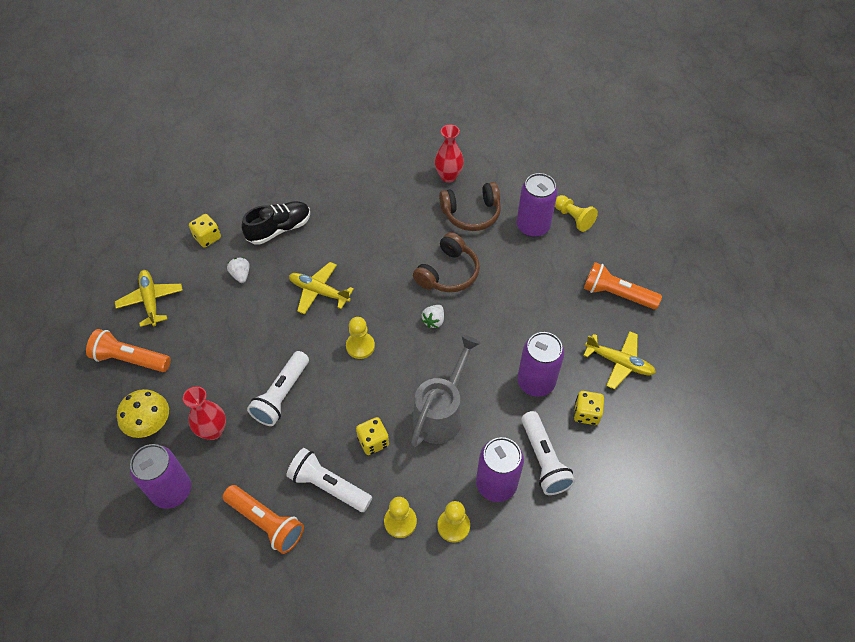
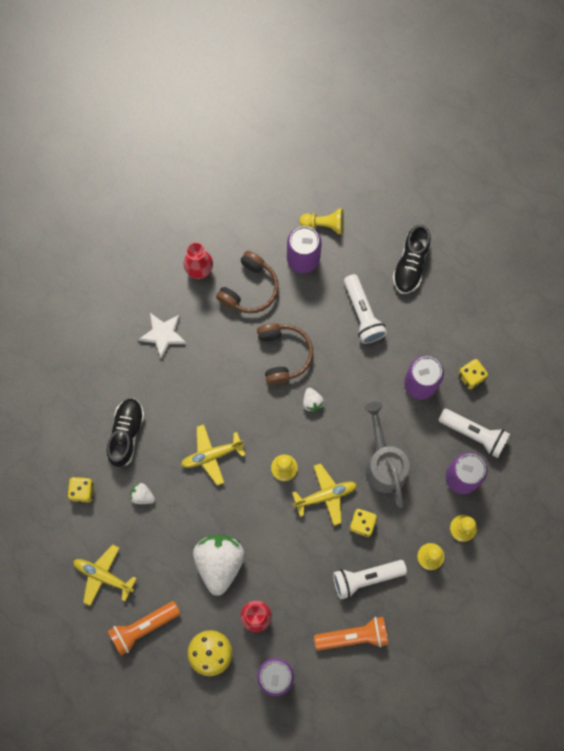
camera: 45 degrees left, 20 degrees up
(235, 367) = (219, 563): none -> white strawberry
(281, 395) = (271, 551): white flashlight -> white flashlight (362, 314)
(377, 193) = (163, 334): none -> white star
(617, 294) = (411, 264): orange flashlight -> black shoe
(619, 362) = (458, 318): yellow plane -> yellow plane (325, 495)

